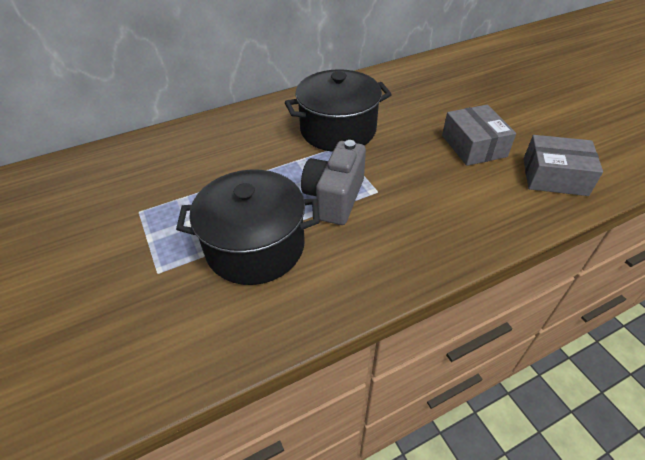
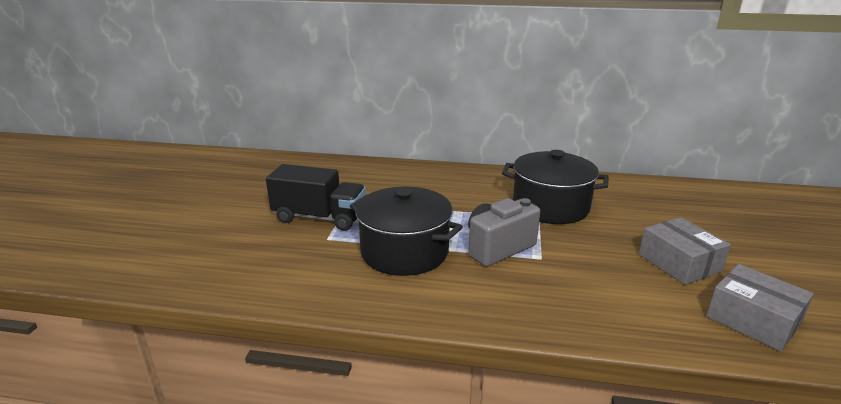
camera: 35 degrees right, 20 degrees down
(122, 249) = (319, 218): none -> black truck
(473, 146) = (679, 263): grey box -> grey box turned 45 degrees counterclockwise

